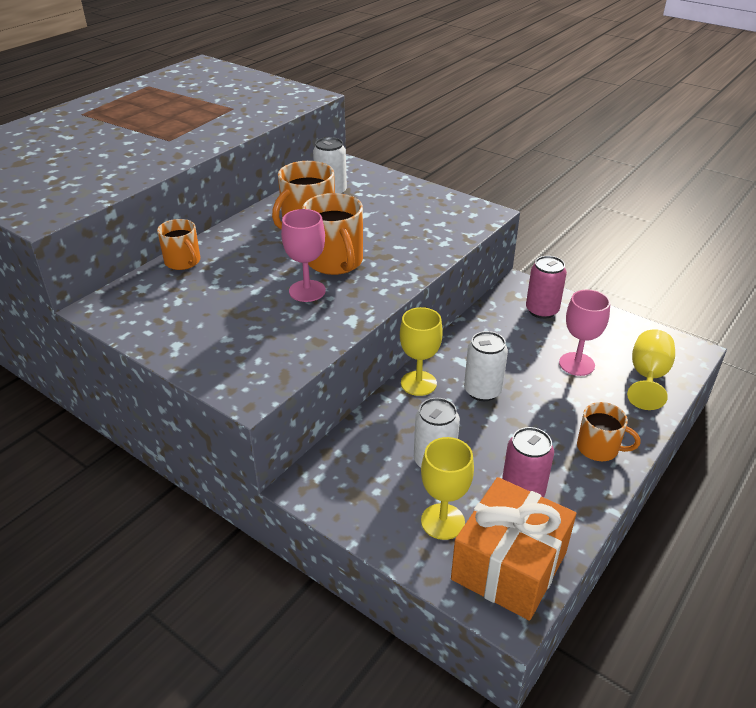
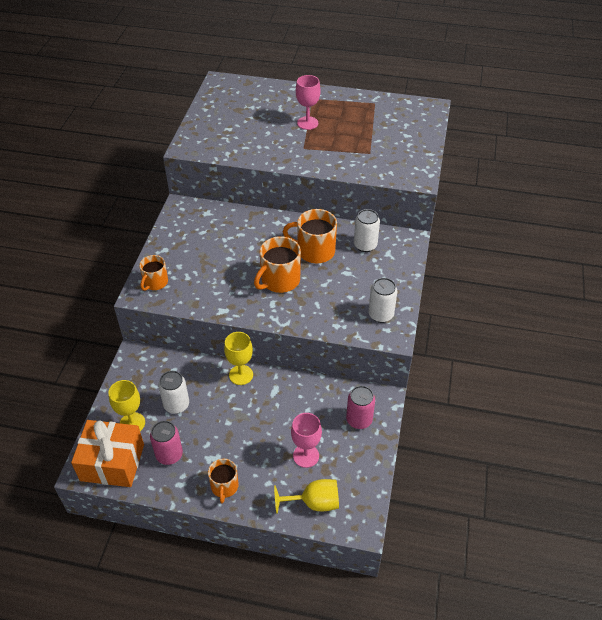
camera: 65 degrees right, 10 degrees up
(183, 262) = (240, 216): orange mug -> orange mug (155, 282)
(307, 291) = (241, 280): pink goblet -> pink goblet (307, 123)
(482, 391) = (250, 410): white can -> white can (380, 315)

